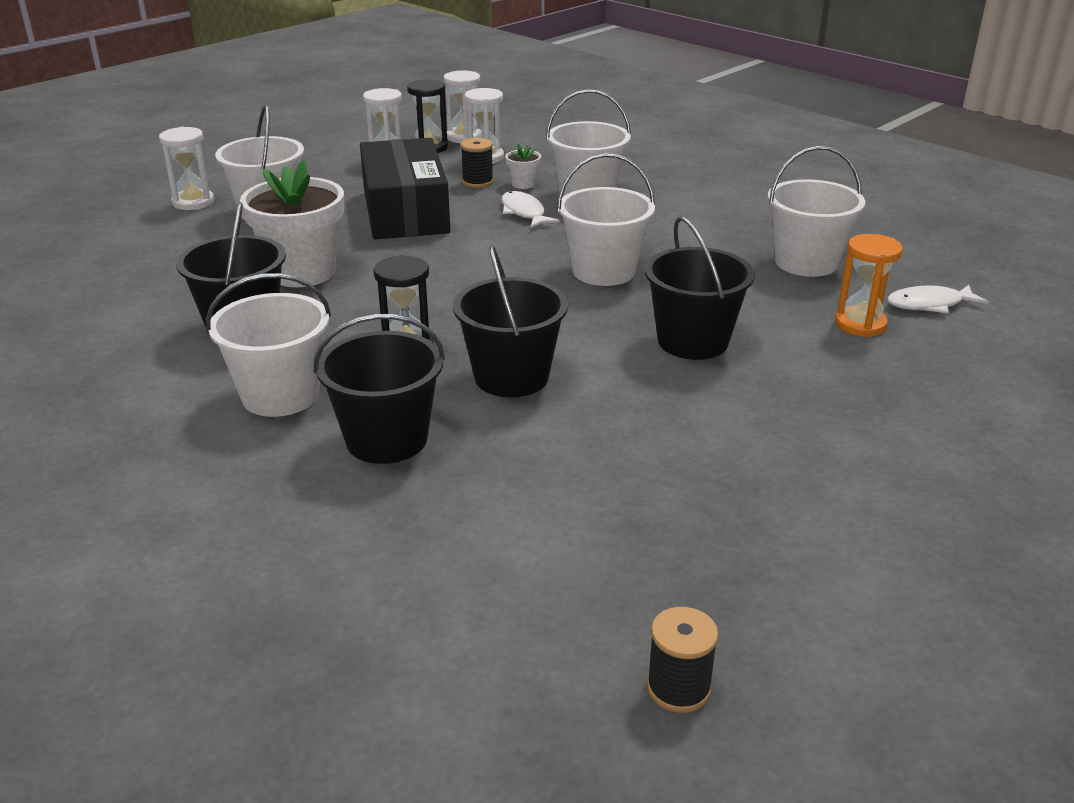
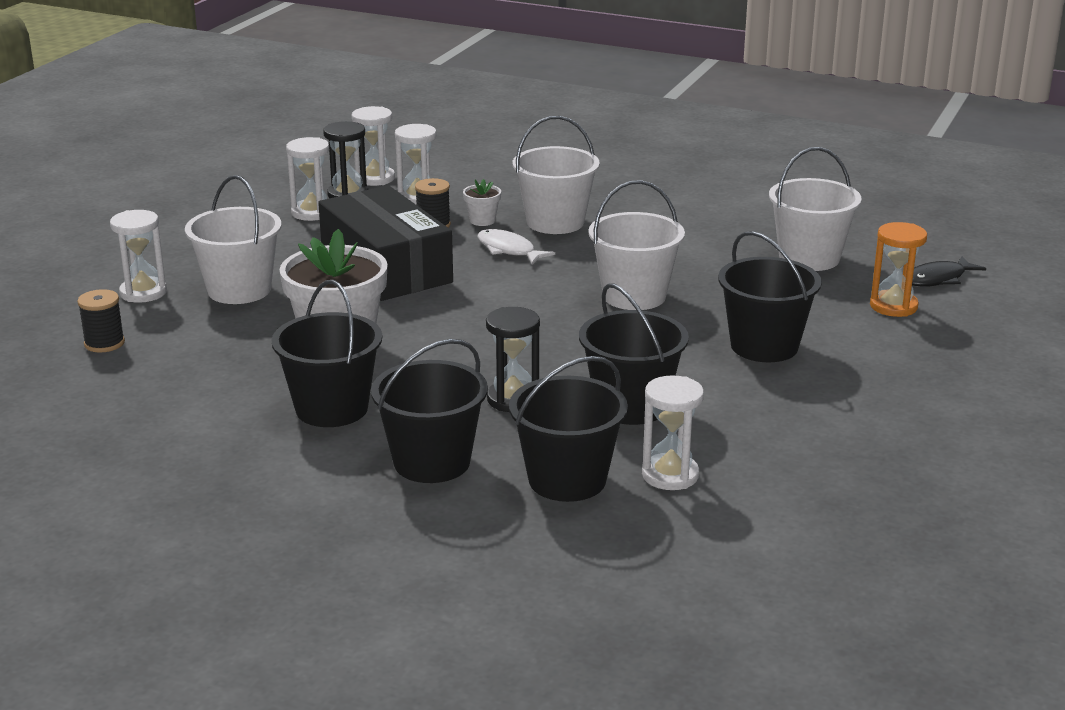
camera: 20 degrees left, 5 degrees down
(280, 395) = (432, 462): white bucket -> black bucket
(490, 456) = (670, 475): none -> white hourglass
(678, 688) = (952, 607): black spool -> black spool (104, 343)
(929, 304) = (937, 279): white fish -> black fish

